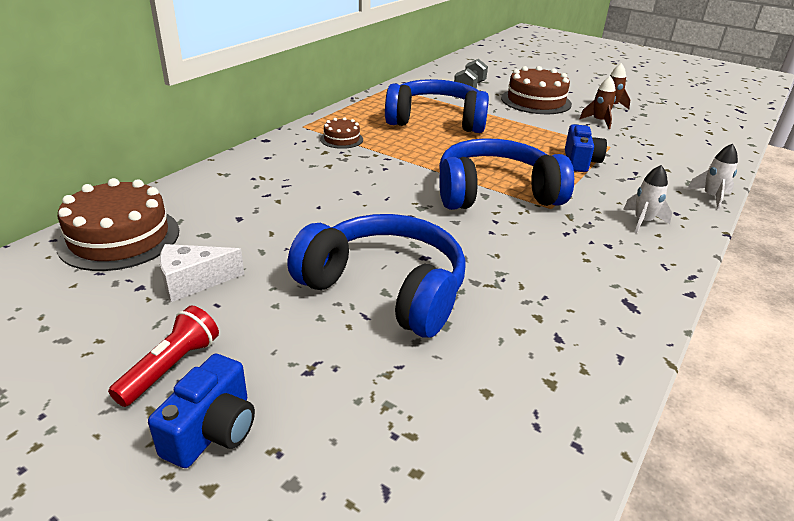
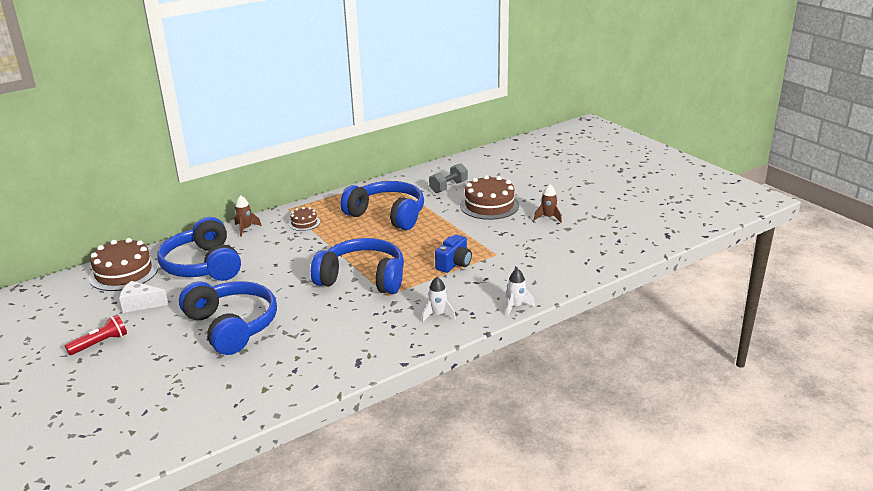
camera: 25 degrees right, 5 degrees down
(212, 430) = (97, 373): blue camera -> none
(248, 208) = (203, 265): none -> blue headphones
(599, 121) = (517, 231): brown rocket -> brown rocket (245, 229)

